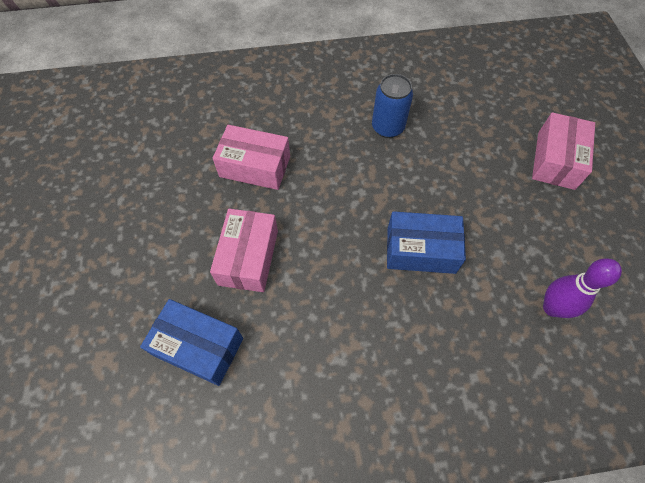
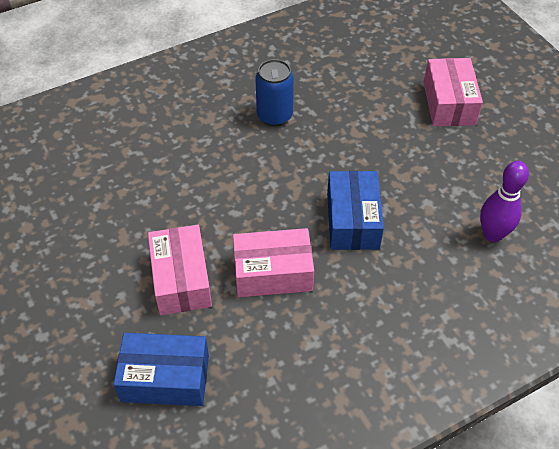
camera: 20 degrees left, 10 degrees down
(255, 166) = (150, 191): pink box -> pink box (273, 272)
(421, 250) = (352, 220): blue box -> blue box turned 75 degrees counterclockwise

